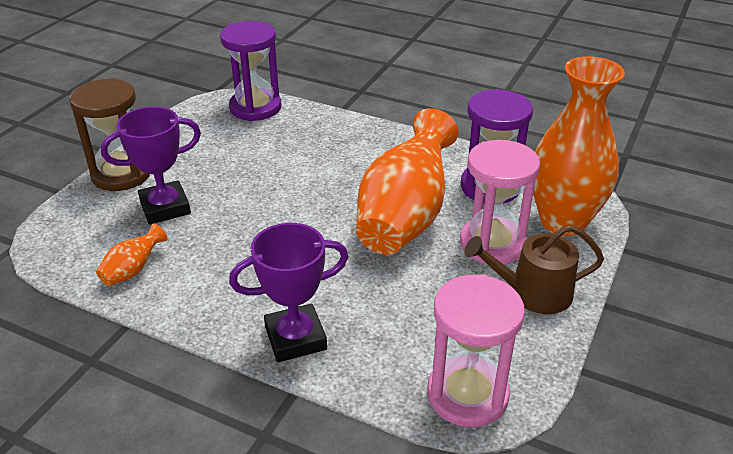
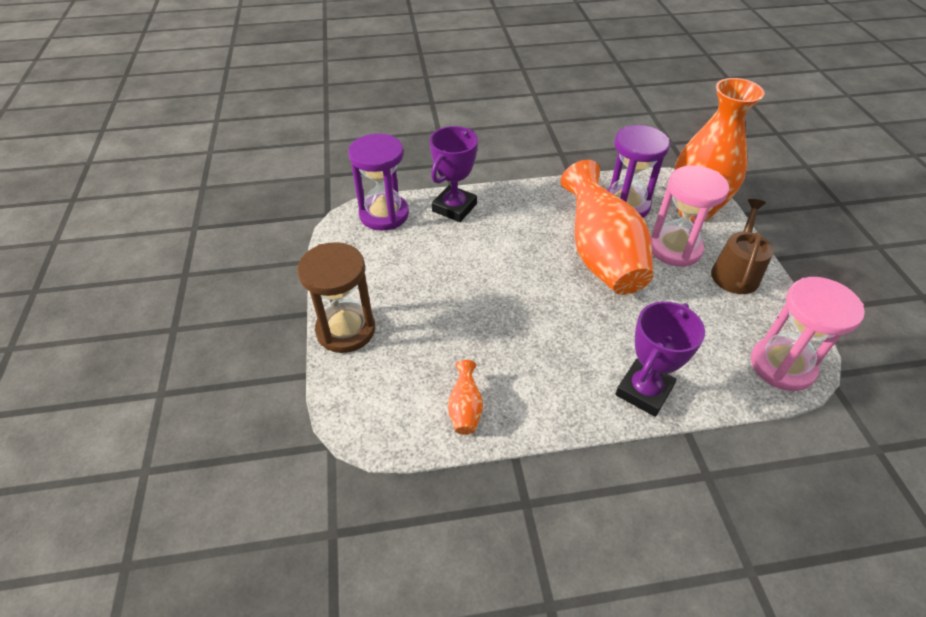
camera: 35 degrees left, 10 degrees up
(165, 207) = (421, 340): purple trophy -> purple trophy (454, 207)
(533, 293) = (735, 272): brown watering can -> brown watering can turned 150 degrees clockwise

